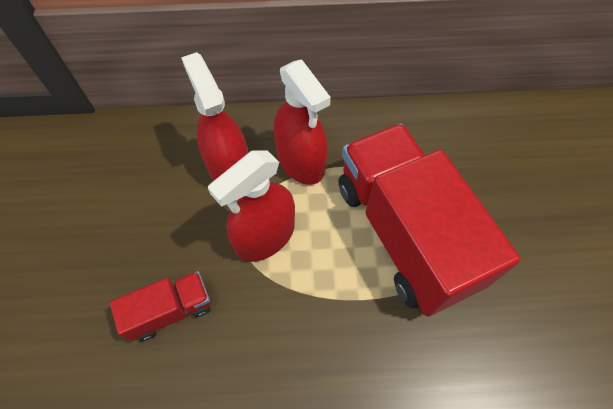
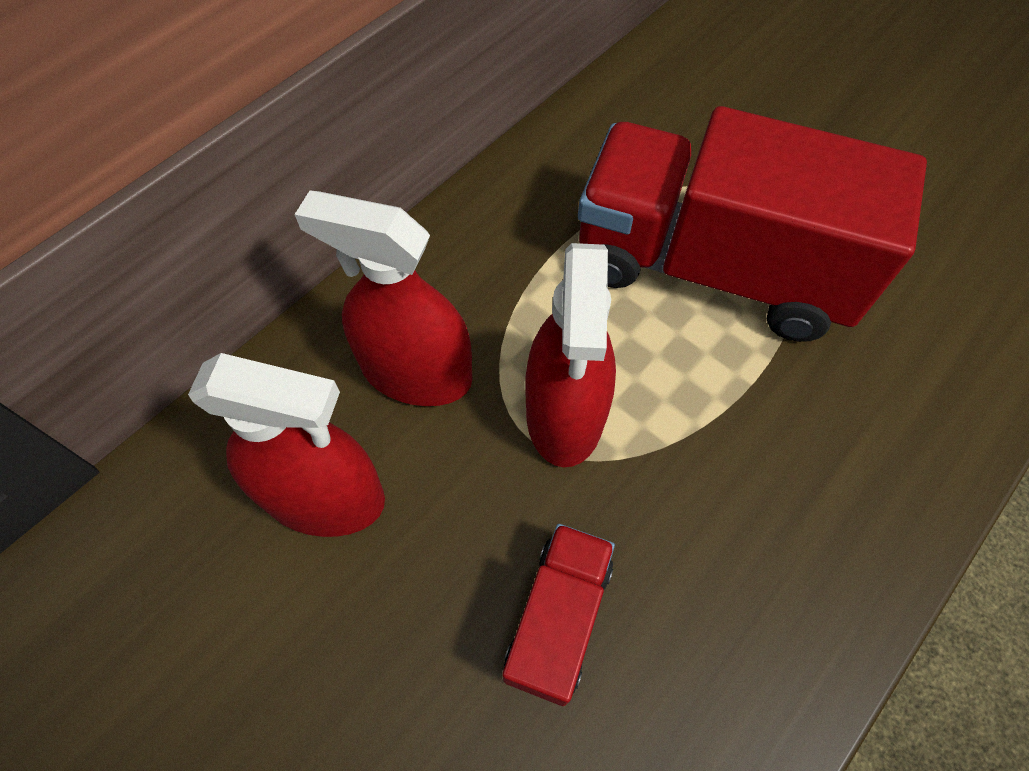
camera: 45 degrees left, 0 degrees up
(300, 161) = (499, 286): red spray bottle -> red spray bottle (324, 496)

